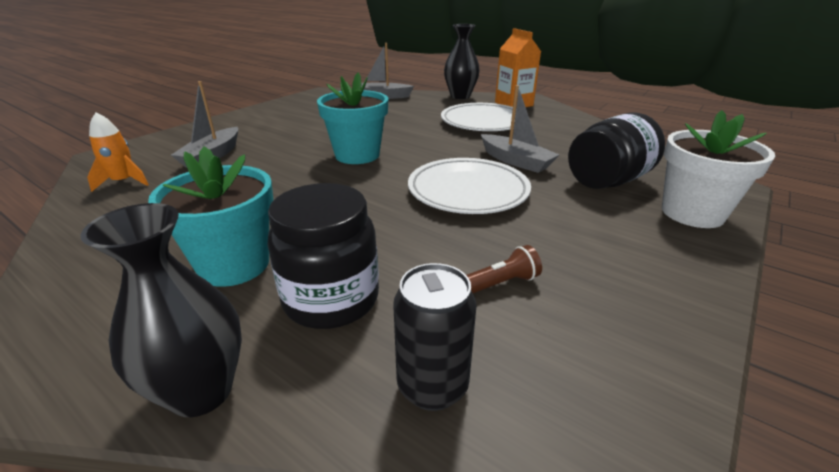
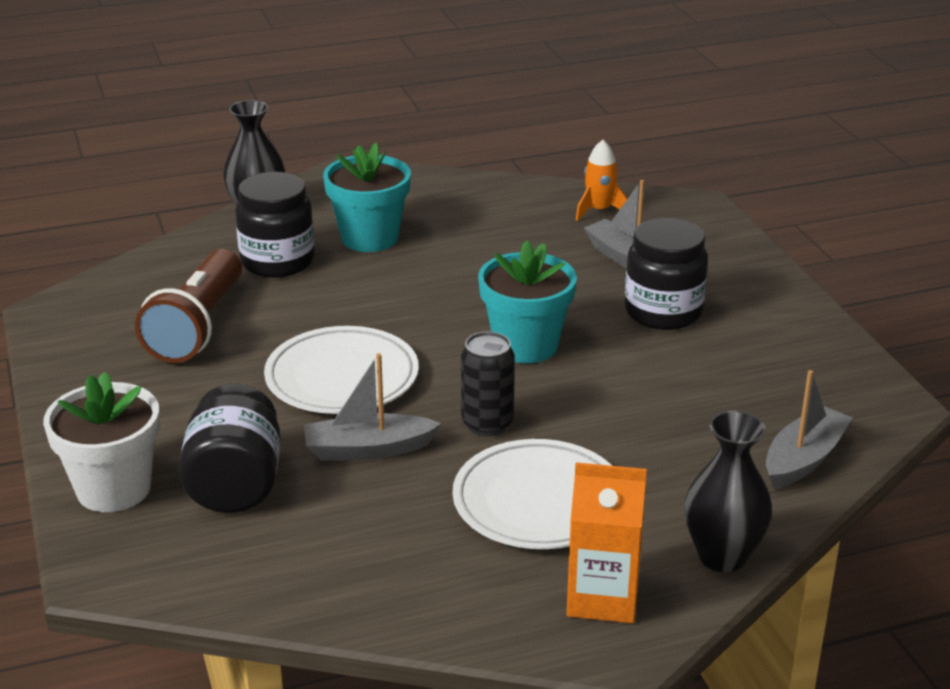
camera: 125 degrees right, 0 degrees up
(279, 135) = (663, 312): none -> black jar
(432, 386) = (164, 270): black can -> black can (487, 424)
(500, 283) = (198, 326): brown flashlight -> brown flashlight, size x2.32

